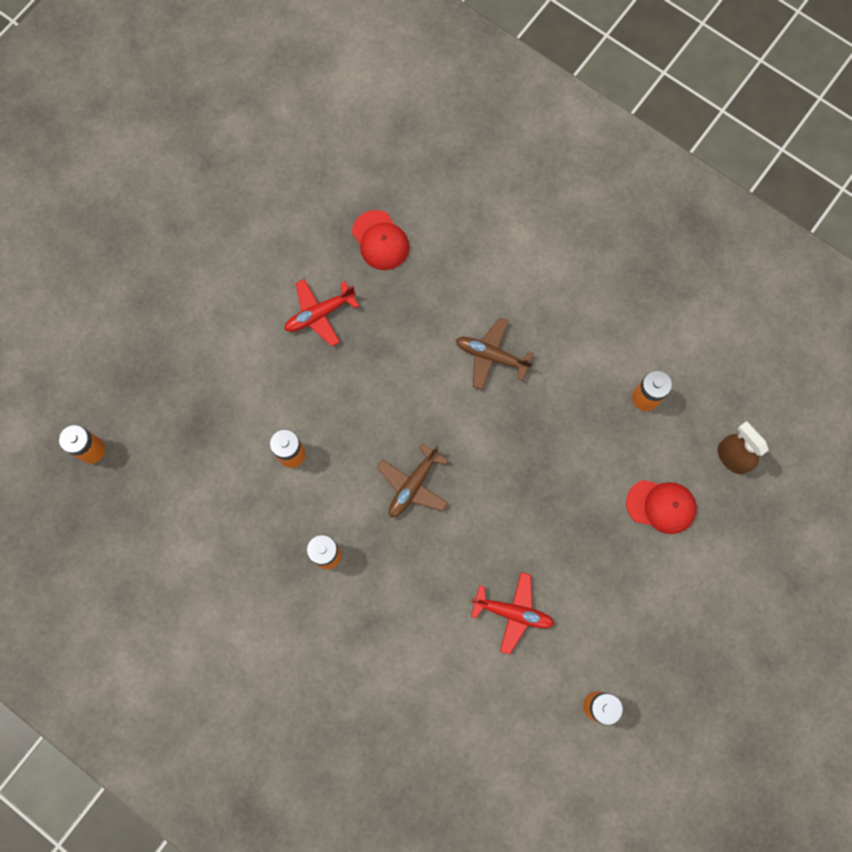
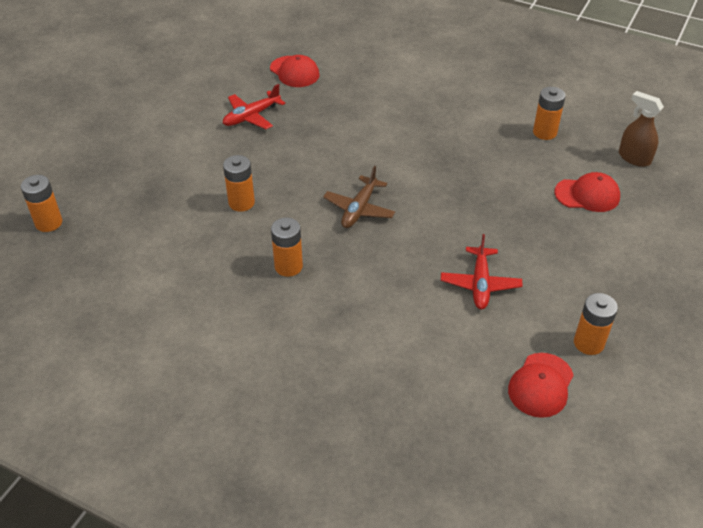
camera: 10 degrees left, 30 degrees down
(491, 356) = (405, 123): brown plane -> none
(513, 612) = (480, 284): red plane -> red plane turned 90 degrees clockwise
(537, 747) = (541, 385): none -> red cap

